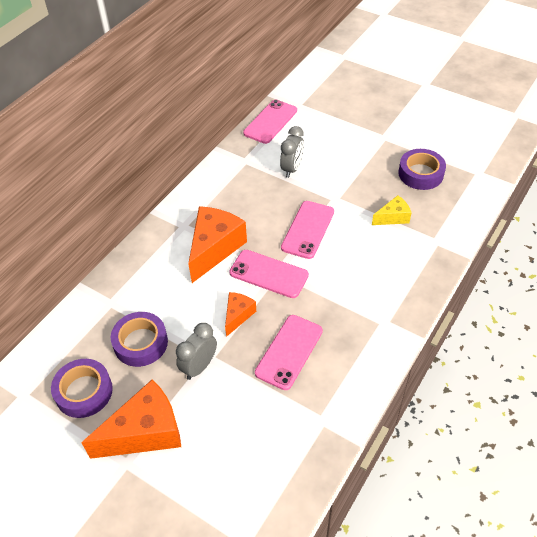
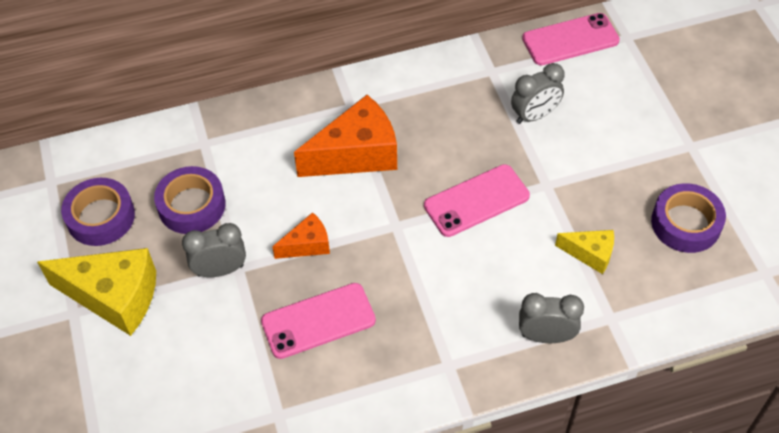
camera: 40 degrees right, 5 degrees up
(145, 432) = (114, 297): orange cheese -> yellow cheese
(269, 274) = (383, 222): pink phone -> none
(416, 272) = (546, 336): none -> grey clock

